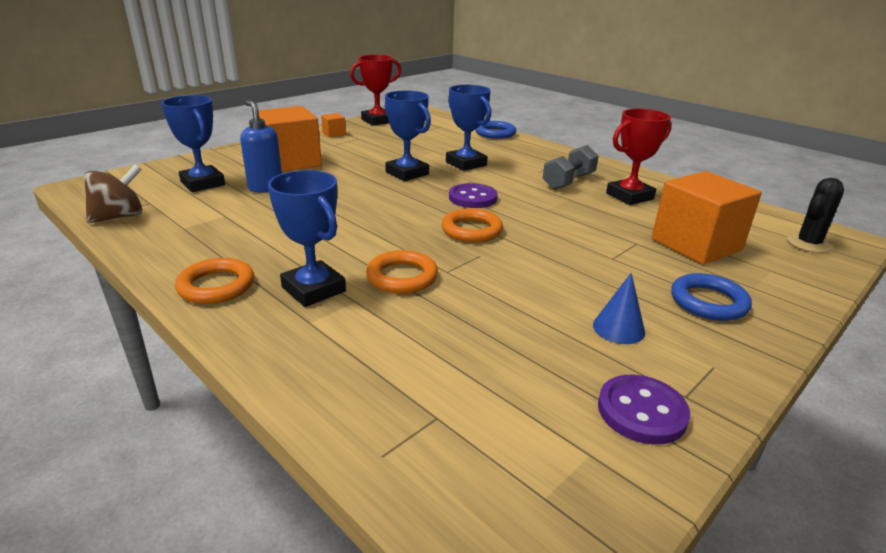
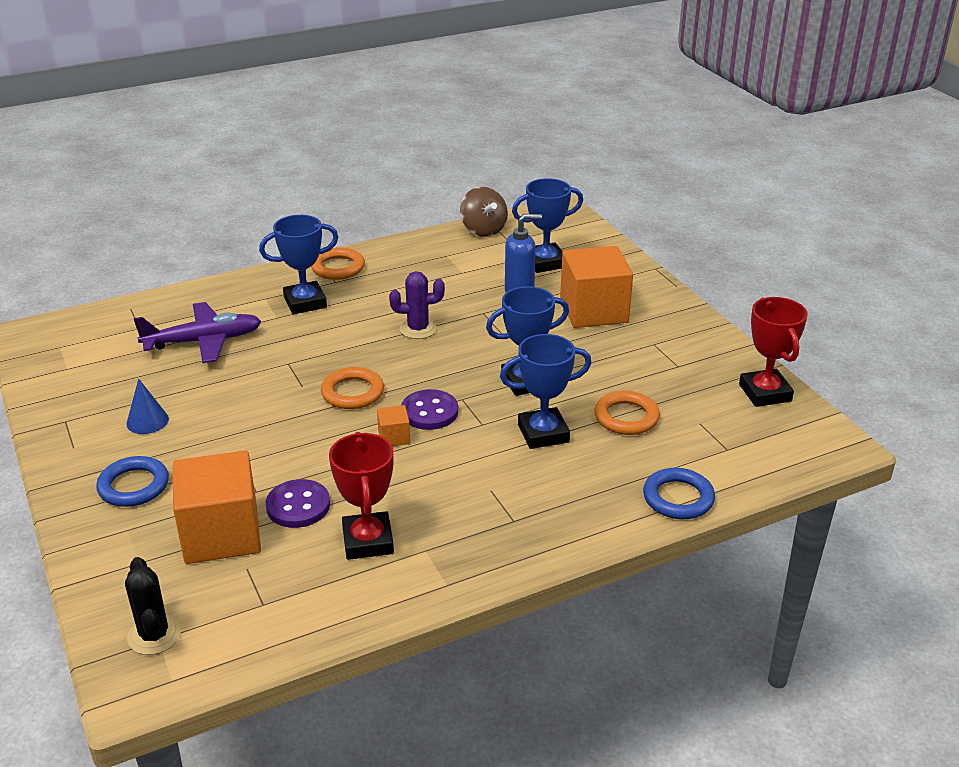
camera: 110 degrees right, 5 degrees up
(334, 134) = (701, 348): orange cube -> orange cube (394, 437)
(348, 219) = (418, 329): none -> purple cactus
(402, 277) = (295, 340): orange ring -> orange ring (626, 417)
(439, 340) = (203, 341): none -> purple plane
(568, 182) = (441, 504): grey dumbbell -> none
(641, 411) = (72, 397): purple button -> purple button (298, 506)

